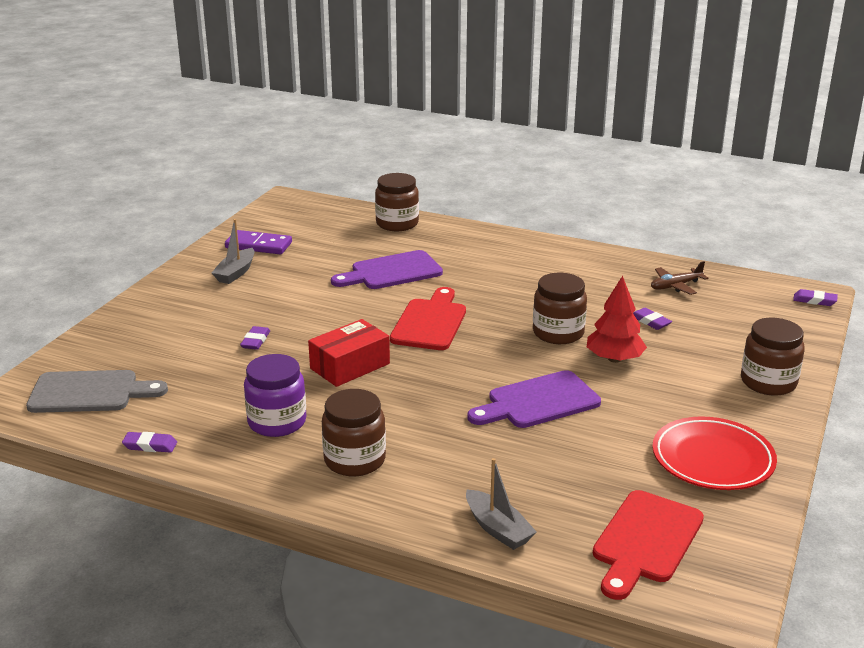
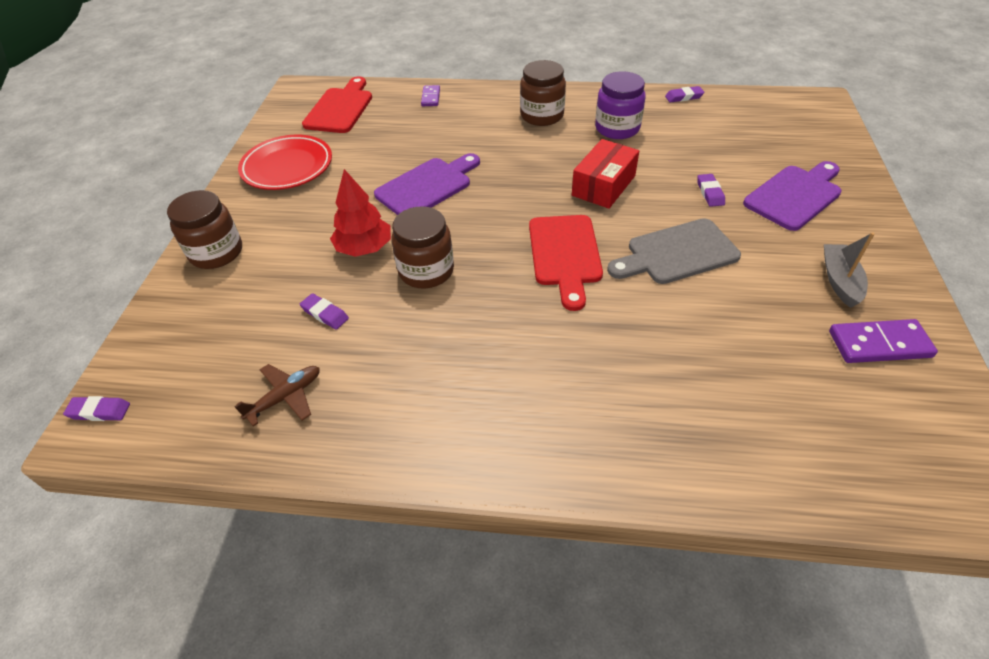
camera: 165 degrees right, 20 degrees up
(89, 392) = (776, 120): grey cutting board -> grey cutting board (677, 253)
(392, 272) = (663, 331): purple cutting board -> purple cutting board (795, 195)
(397, 224) = (746, 465): brown jar -> none
(498, 529) = (430, 97): grey boat -> purple domino

